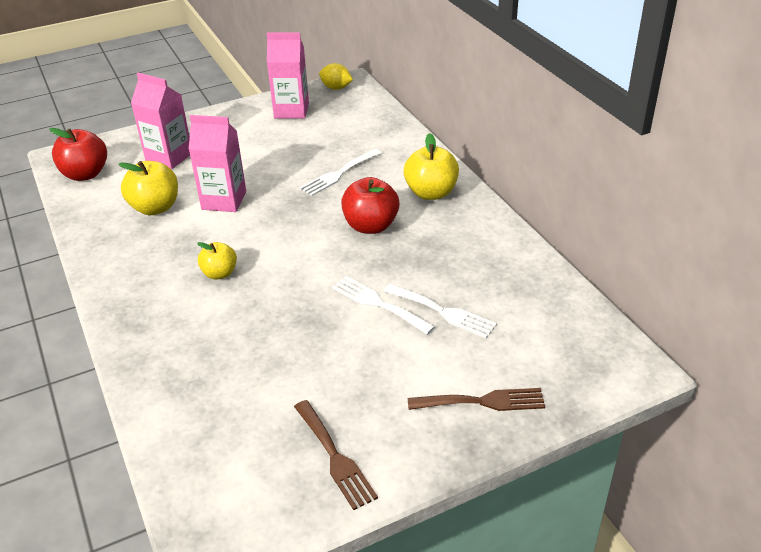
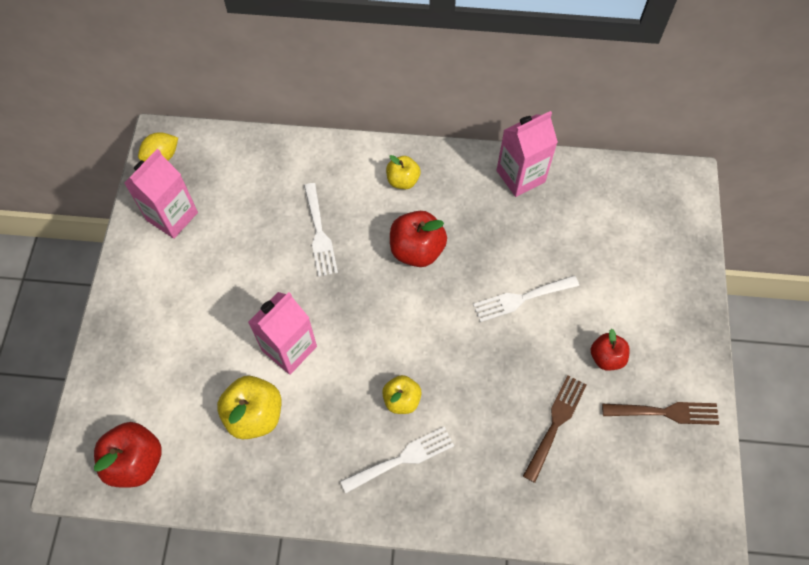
camera: 60 degrees left, 25 degrees up
(169, 157) = (169, 366): pink carton -> pink carton (520, 176)
(363, 386) = (606, 357): none -> red apple
(431, 193) = (403, 180): yellow apple -> yellow apple, size x0.63
(443, 312) = (559, 260): white fork -> white fork (402, 459)
(482, 401) = (665, 290): brown fork -> brown fork (556, 423)

